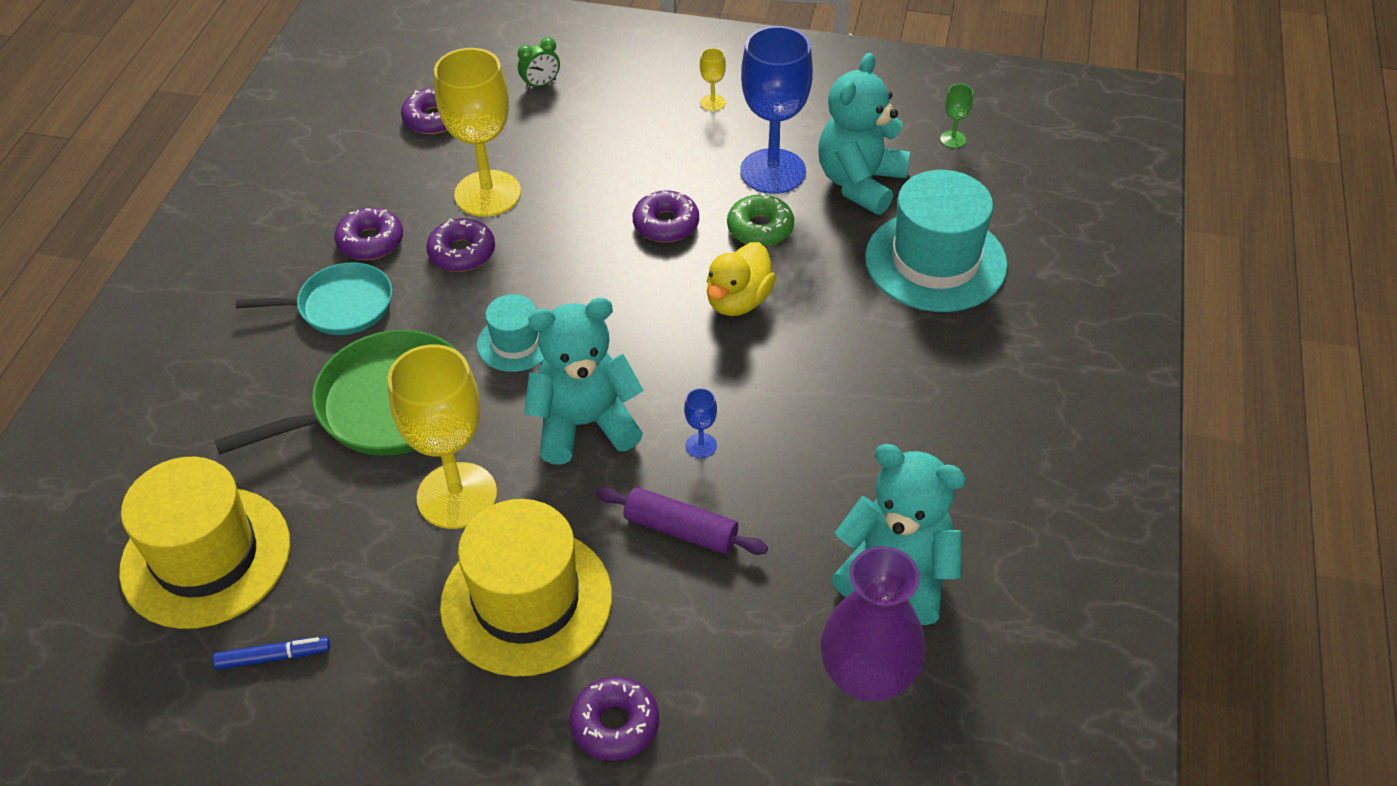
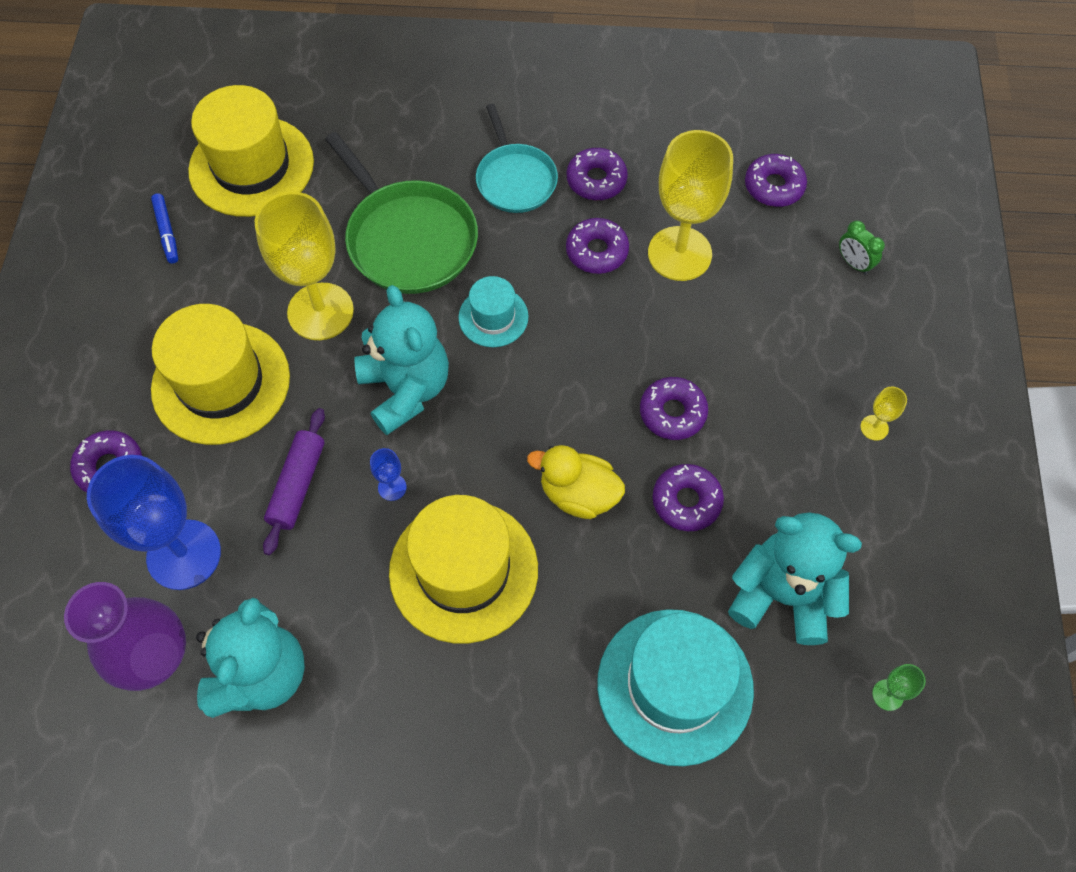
camera: 80 degrees right, 15 degrees up
(760, 228) = (686, 501): green donut -> purple donut
(773, 171) = (778, 503): blue goblet -> blue goblet (184, 554)
(805, 395) = (463, 570): none -> yellow hat

